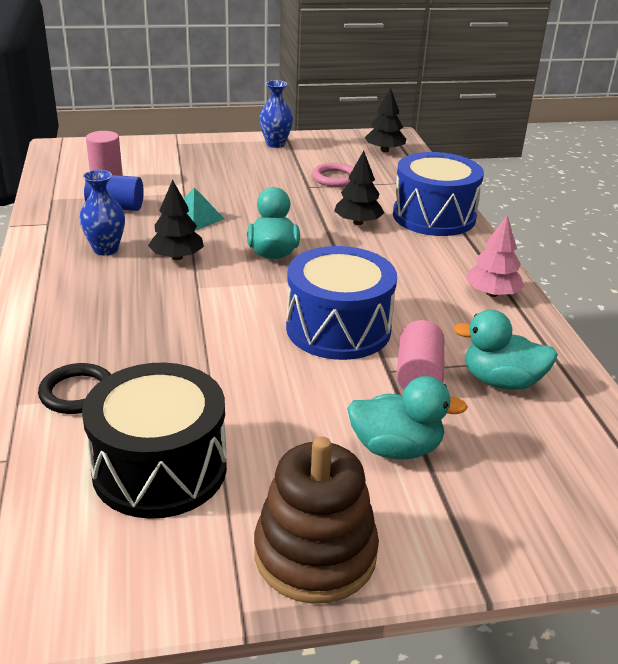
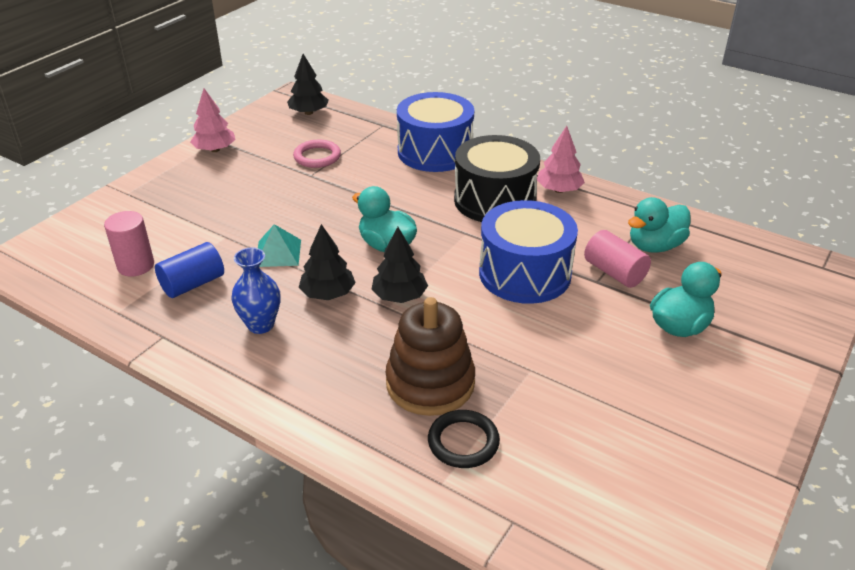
camera: 45 degrees left, 5 degrees up
(160, 468) = (602, 443): black drum -> black drum (494, 200)
(275, 144) = (215, 150): blue vase -> pink tree
(315, 554) = (749, 416): brown stacking toy -> brown stacking toy (430, 383)
(358, 222) = (397, 185): black tree -> black tree (399, 296)

